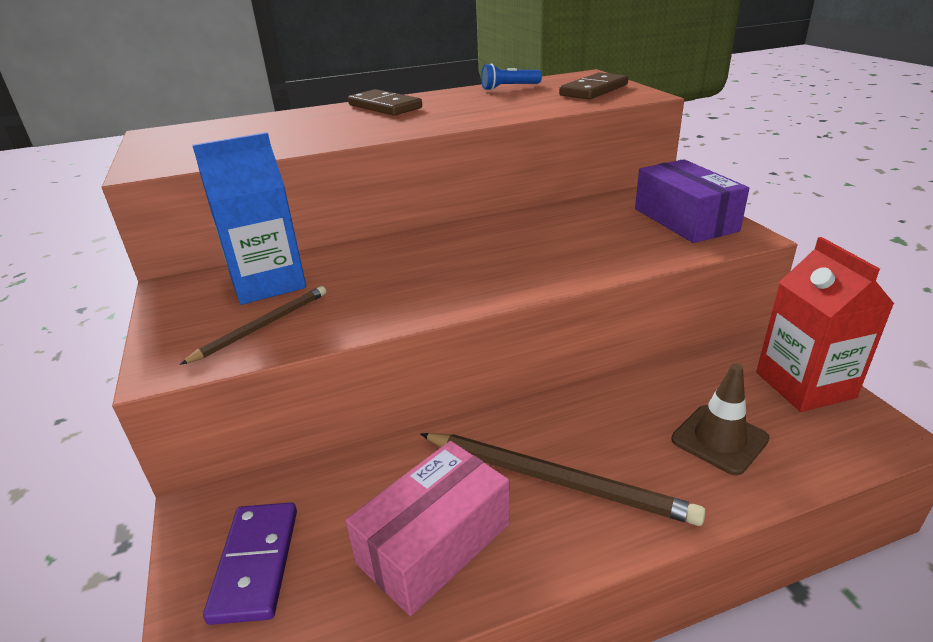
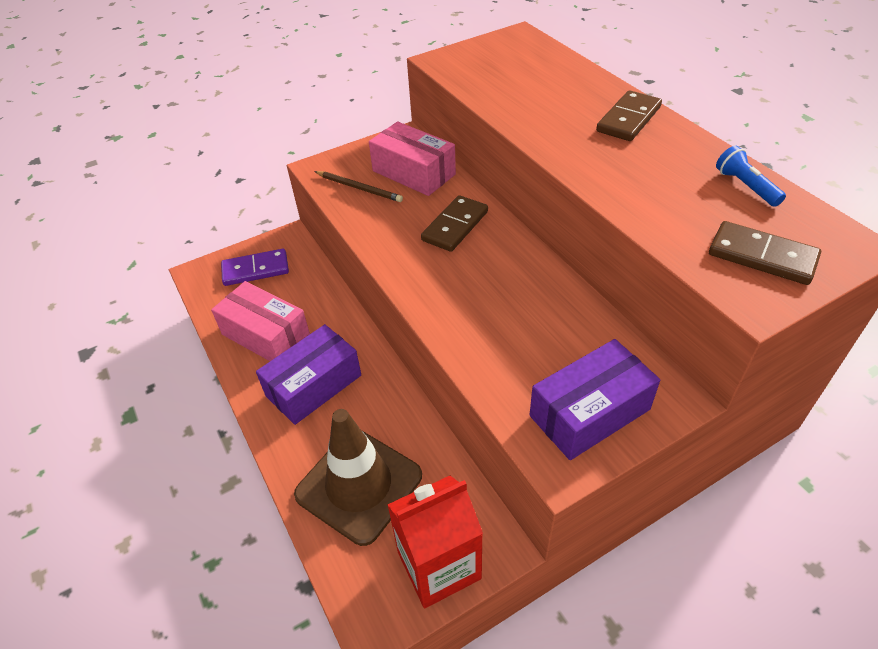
camera: 80 degrees right, 15 degrees up
(268, 282) = (414, 172): blue carton -> pink box
(400, 261) = (455, 226): none -> brown domino
(556, 480) = (314, 385): brown pencil -> purple box
(719, 439) = (359, 485): brown traffic cone -> brown traffic cone, size x1.68

